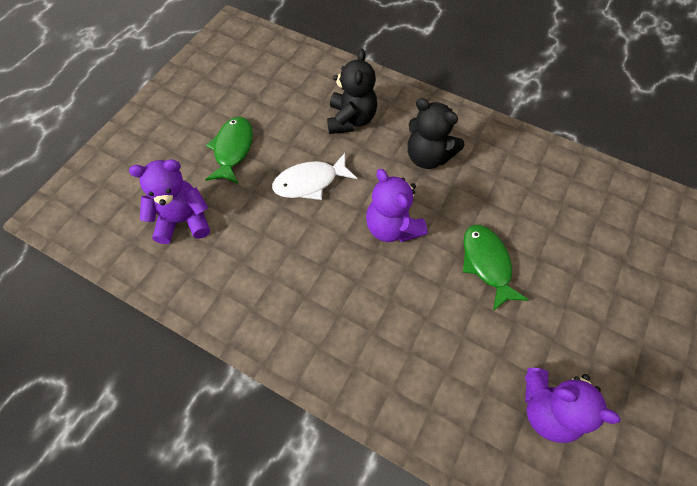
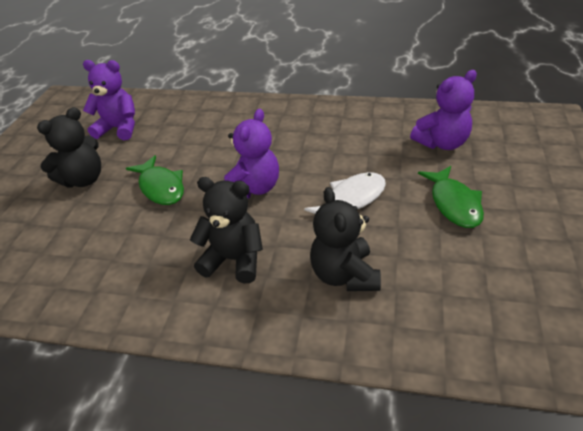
camera: 165 degrees right, 20 degrees down
(392, 227) = (254, 188): purple teddy bear -> purple teddy bear turned 75 degrees clockwise
(577, 310) = (83, 179): none -> black teddy bear

